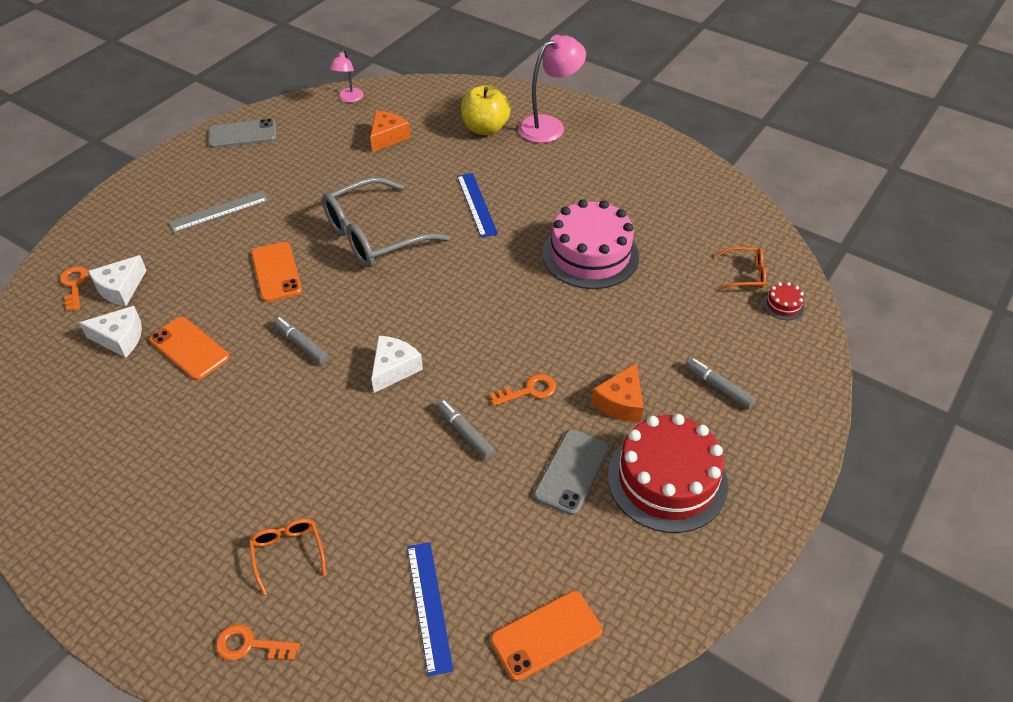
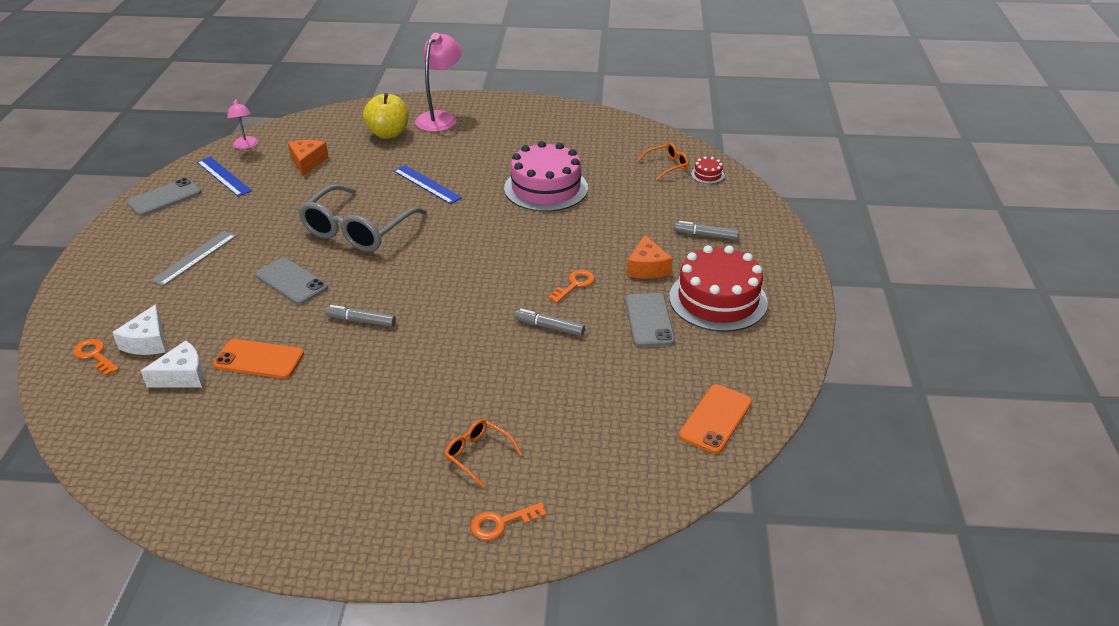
camera: 30 degrees left, 10 degrees down
(276, 272) = (291, 281): orange phone -> grey phone
(394, 369) = (456, 309): white cheese -> none
(429, 606) = (618, 439): blue ruler -> blue ruler (223, 176)

